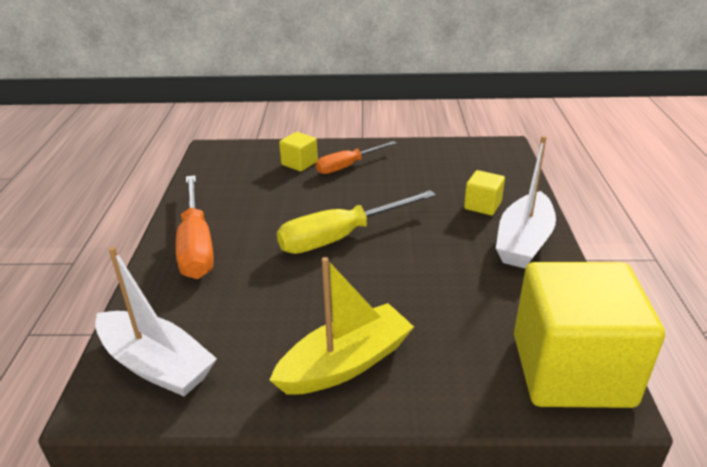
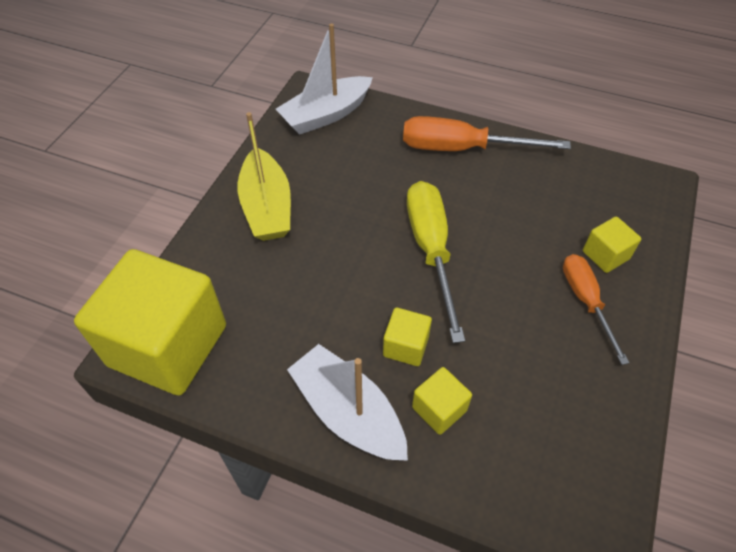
camera: 110 degrees right, 20 degrees up
(446, 229) = (406, 346): none -> yellow cube

